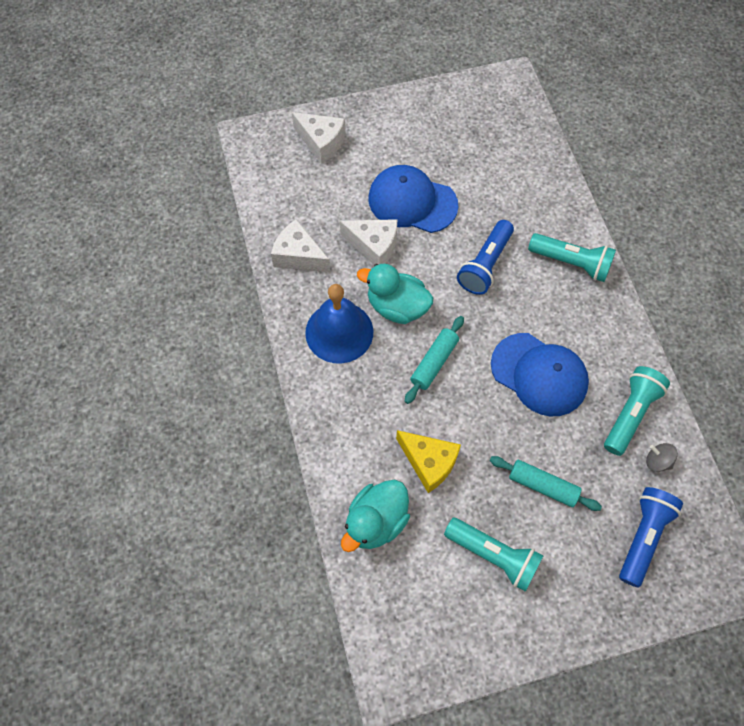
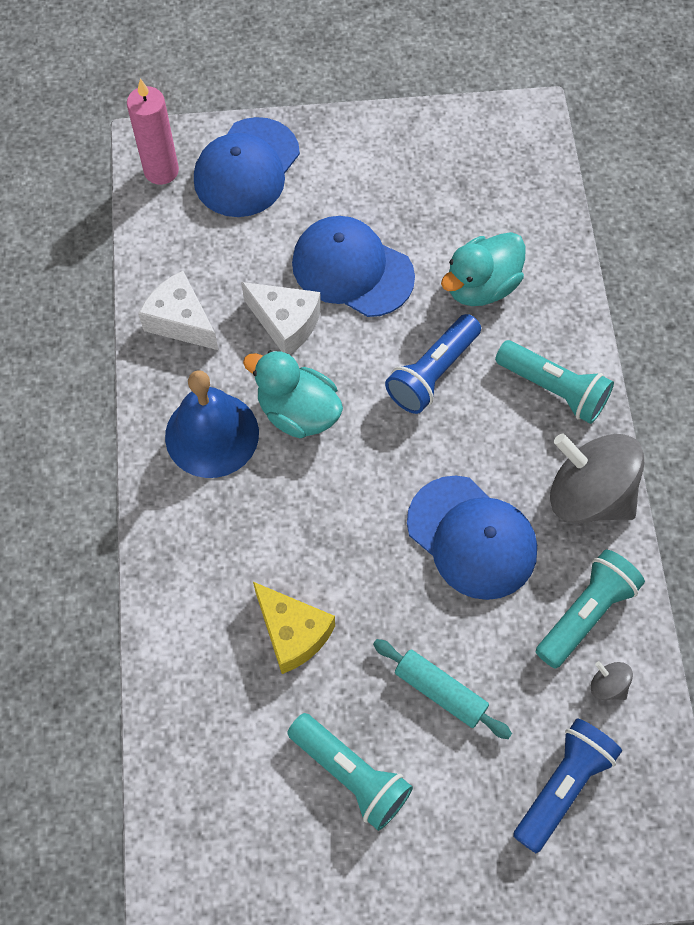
camera: 10 degrees right, 0 degrees up
(261, 153) = (161, 171): none -> pink candle
(321, 142) = (247, 168): white cheese -> blue cap
(376, 521) = (203, 700): turquoise duck -> turquoise duck (481, 286)
(434, 363) = (331, 497): turquoise rolling pin -> none
(613, 332) = (589, 495): none -> grey spinning top

